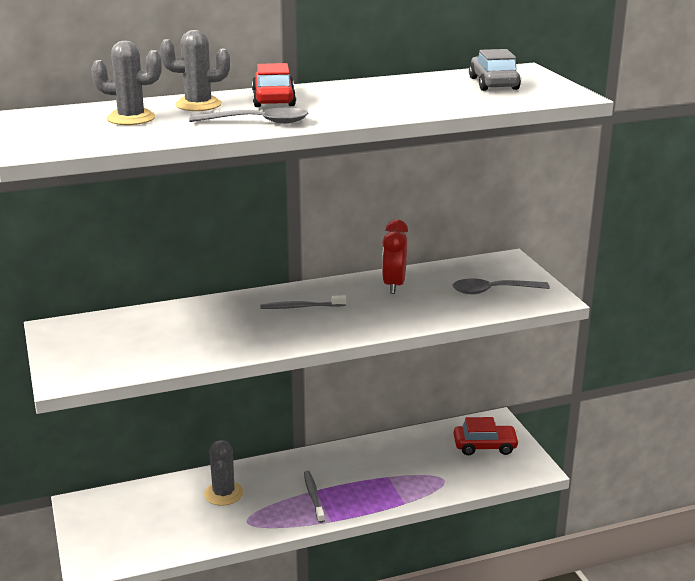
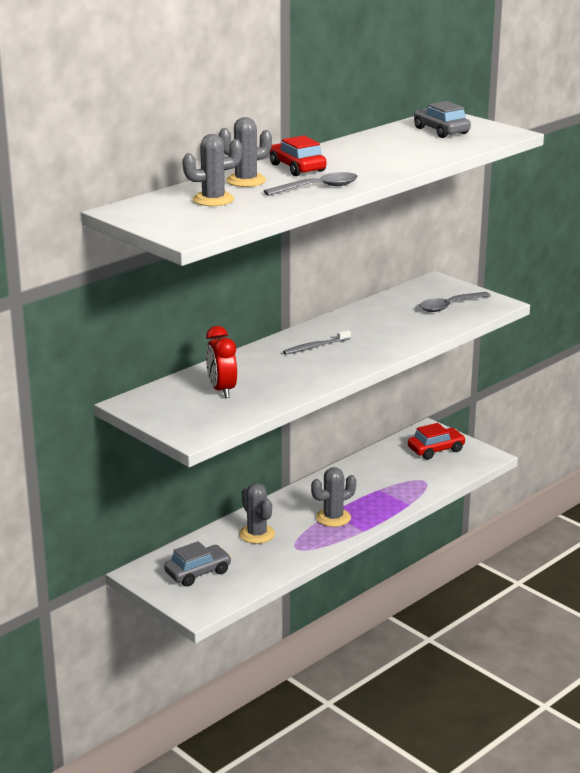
camera: 25 degrees left, 0 degrees up
(130, 520) = (198, 572): none -> grey car
(313, 496) = (333, 518): grey toothbrush -> grey cactus
(394, 285) = (369, 316): red clock -> red clock (222, 390)

